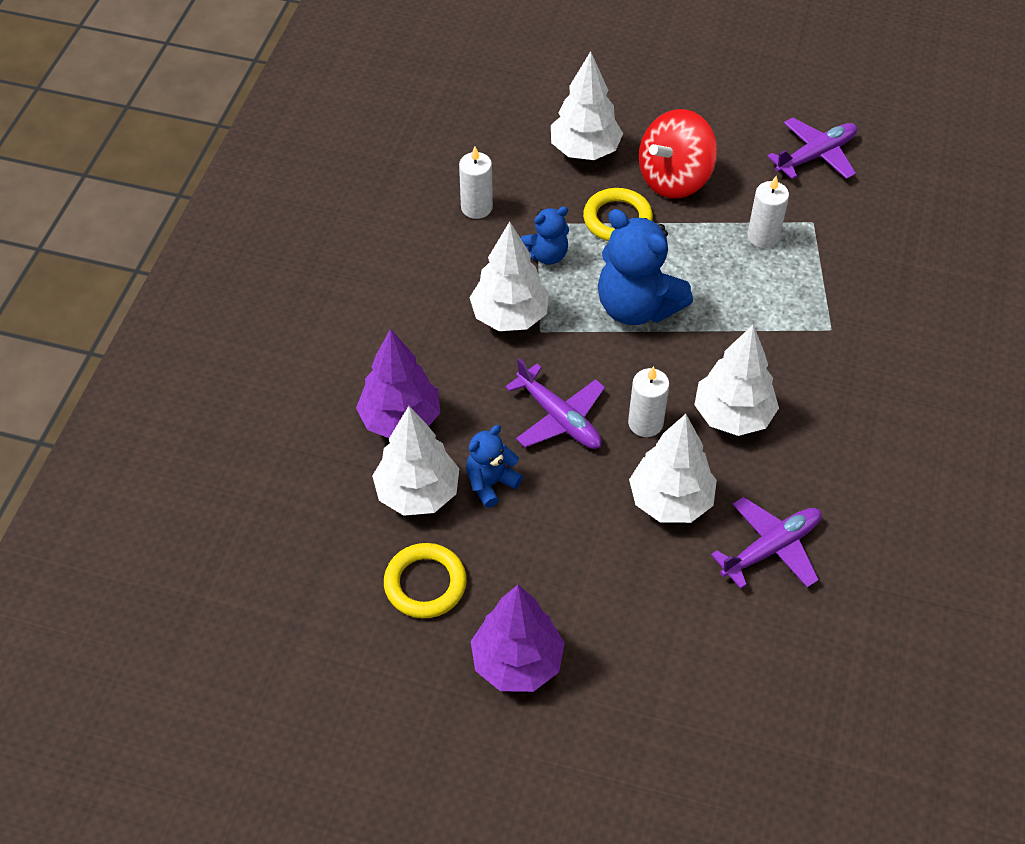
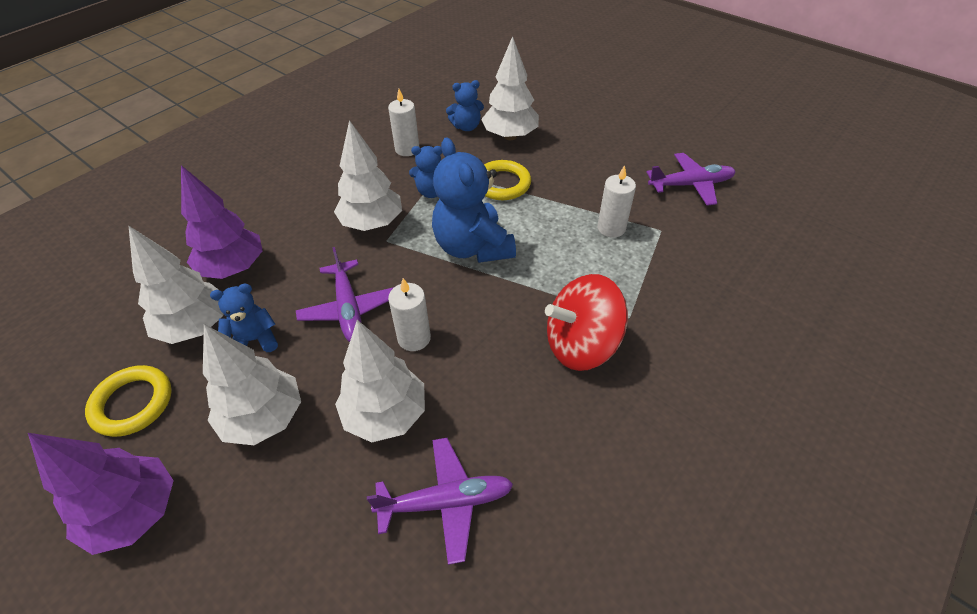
camera: 25 degrees right, 5 degrees down
(524, 153) = (466, 127): none -> blue teddy bear
(674, 179) = (564, 170): red spinning top -> red spinning top (581, 345)
(732, 416) = (493, 360): white tree -> white tree (264, 418)

